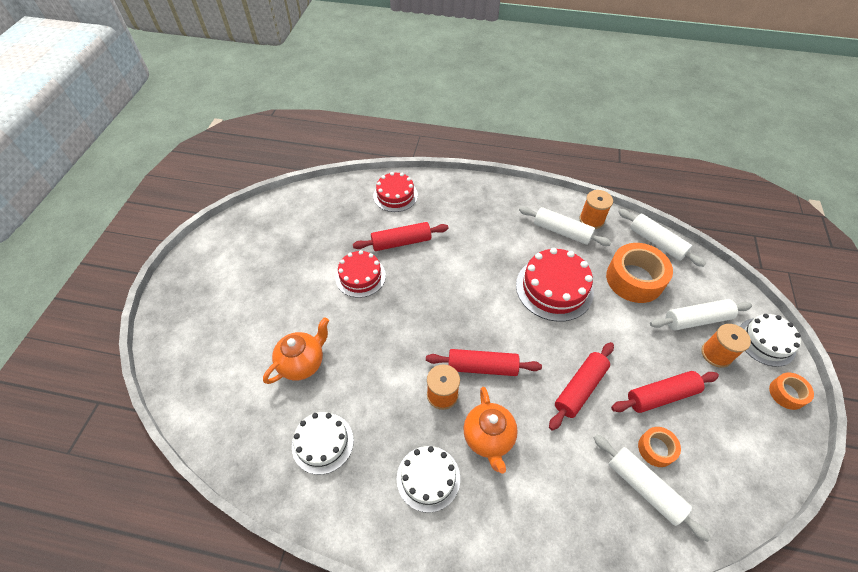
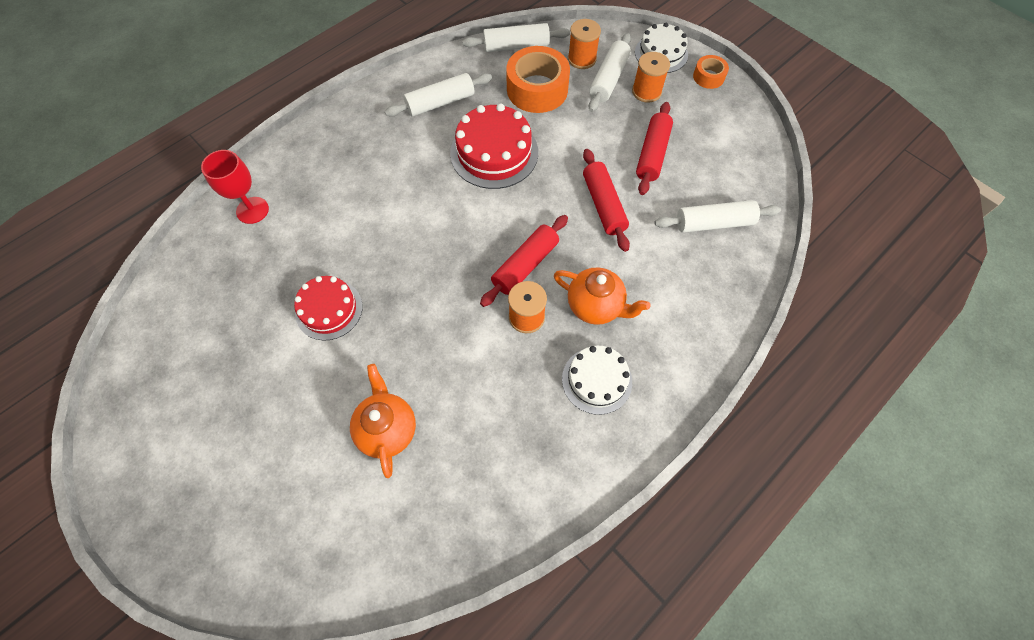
camera: 55 degrees left, 10 degrees up
(322, 443) = (494, 457): white cake -> none
(395, 195) = (252, 210): red cake -> red goblet
(401, 242) = (321, 243): red rolling pin -> none
(591, 220) = (449, 71): orange spool -> orange spool (582, 59)
(656, 449) = (690, 191): orange tape -> none

